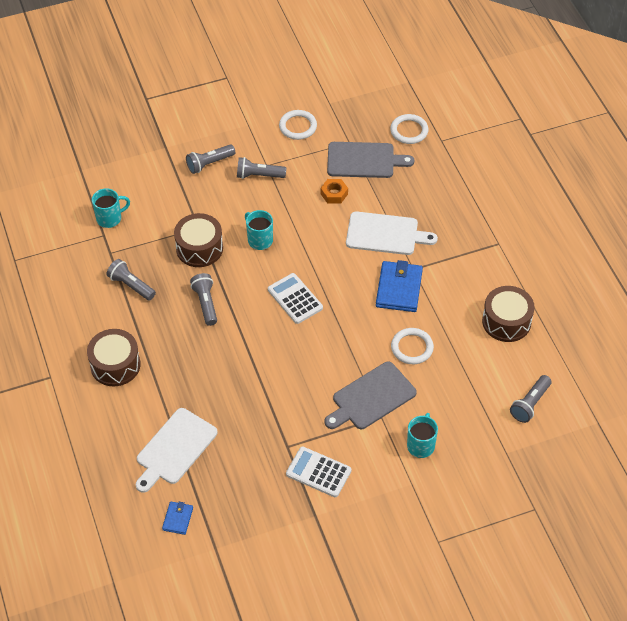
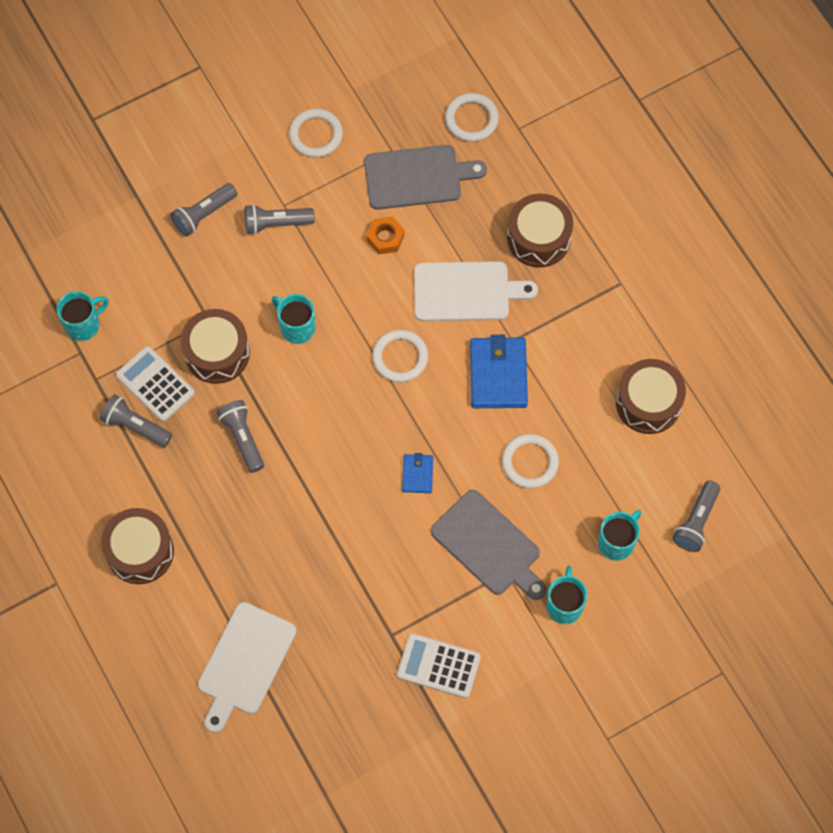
camera: 10 degrees left, 15 degrees up
(178, 519) = (269, 762): blue wallet -> blue wallet (417, 474)
(295, 299) = (361, 412): white calculator -> white calculator (155, 384)
(330, 268) = (400, 357): none -> white ring
(371, 397) = (489, 545): grey cutting board -> grey cutting board turned 90 degrees counterclockwise
(443, 208) = (538, 238): none -> brown drum
(468, 409) = (617, 542): none -> turquoise mug

